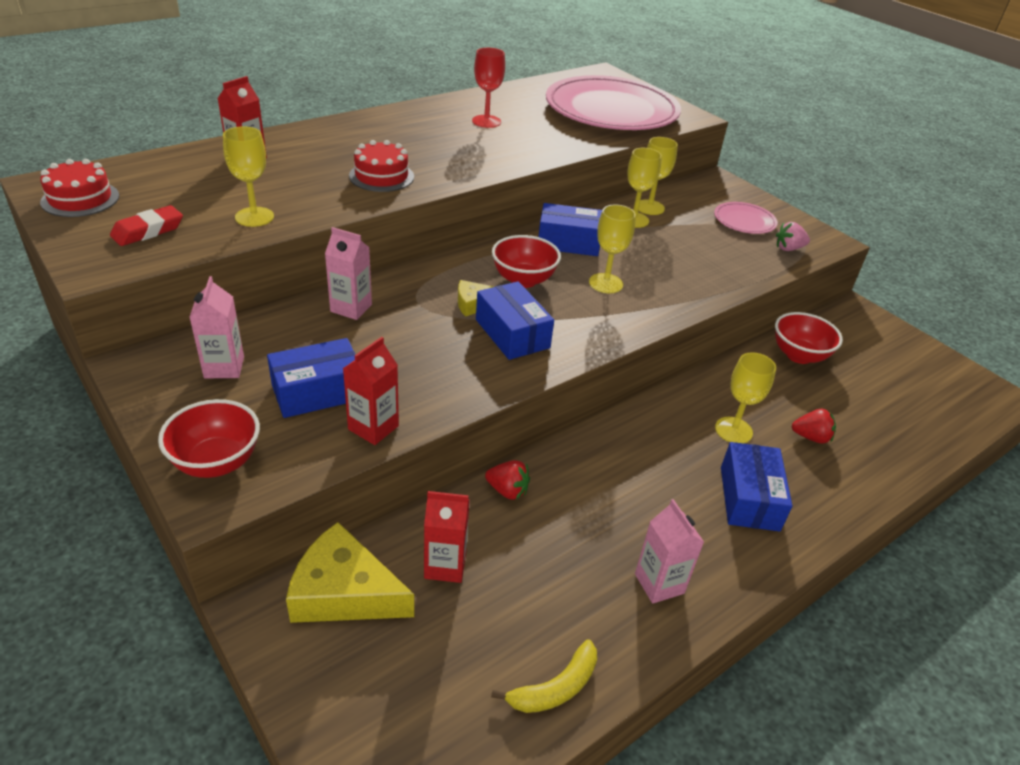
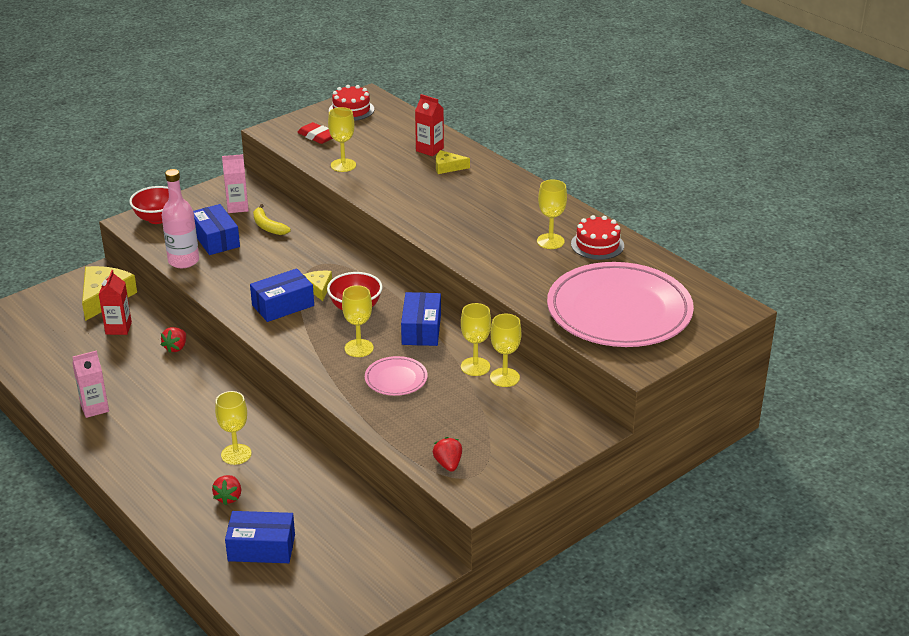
camera: 90 degrees right, 5 degrees down
(300, 152) = (448, 167): none -> yellow cheese
(351, 308) = (305, 240): pink carton -> none
(373, 427) = (183, 261): red carton -> pink bottle
(381, 176) = (419, 202): red cake -> red cake (597, 245)
(486, 121) = (550, 241): red goblet -> yellow goblet
(555, 688) = (33, 368): yellow banana -> yellow banana (268, 226)
(744, 221) = (497, 439): pink plate -> pink plate (396, 379)
(749, 498) = (163, 455): blue box -> blue box (261, 548)
(788, 248) = (448, 464): pink strawberry -> red strawberry
(799, 355) = (341, 507): red bowl -> none

